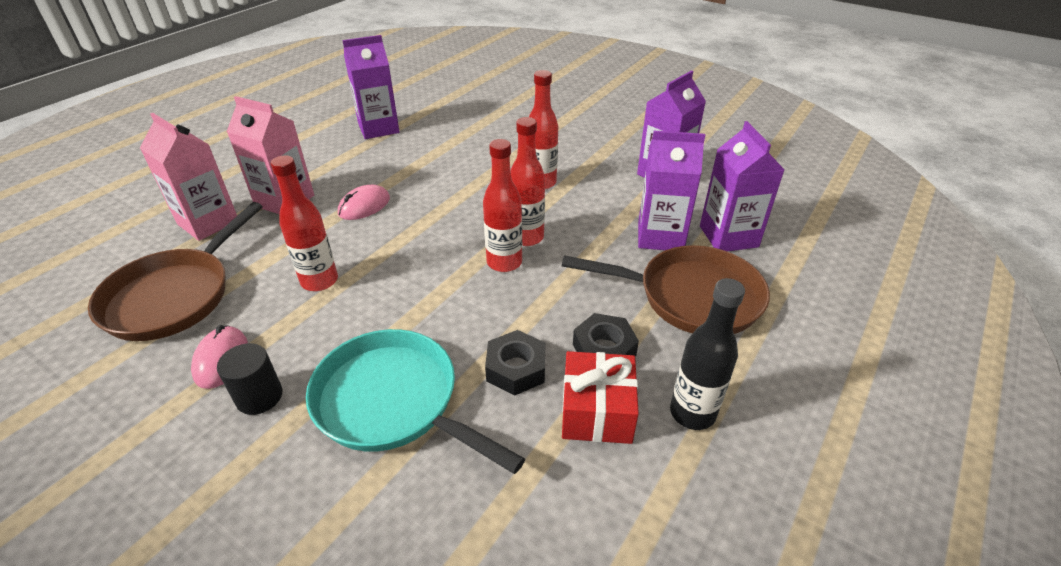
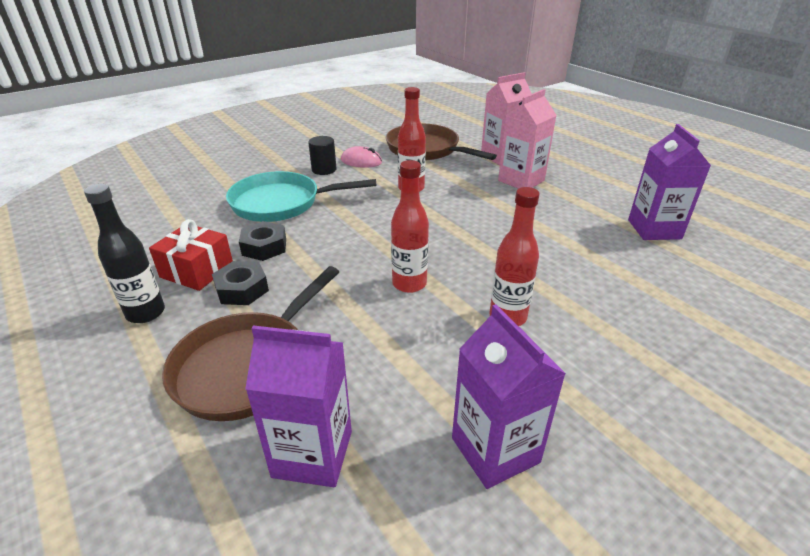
camera: 110 degrees right, 5 degrees down
(364, 206) = (500, 210): pink mouse -> none
(394, 402) = (282, 203): turquoise pan -> turquoise pan turned 150 degrees counterclockwise
(504, 262) = (381, 264): red bottle -> none
(660, 236) = (354, 382): purple carton -> none

